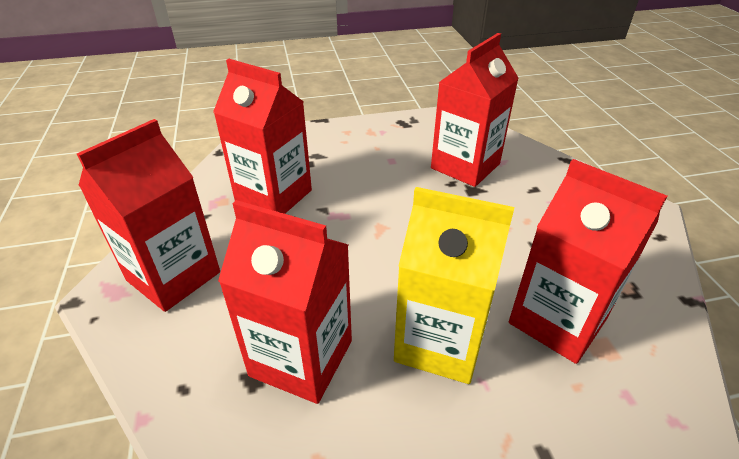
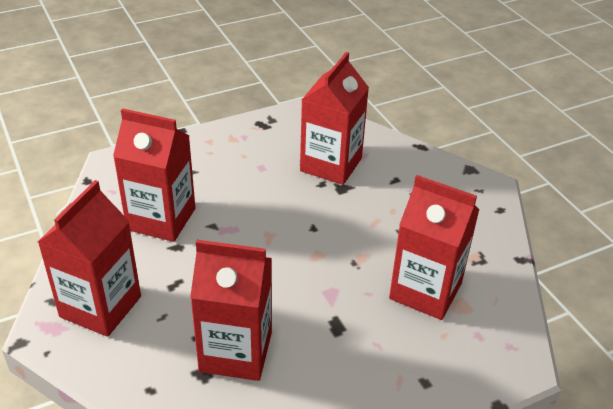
camera: 15 degrees left, 0 degrees up
(439, 342) = (339, 322): yellow carton -> none

